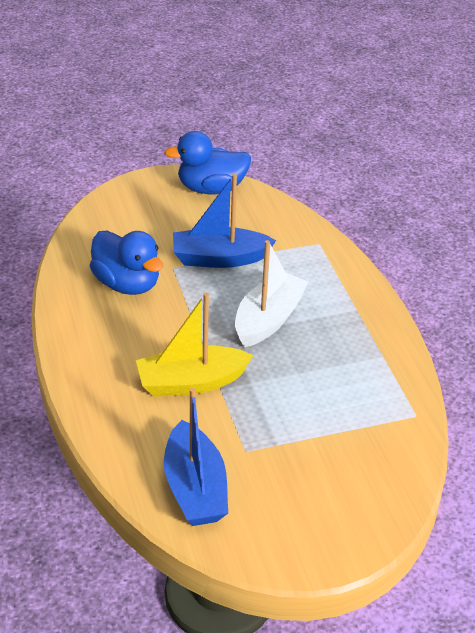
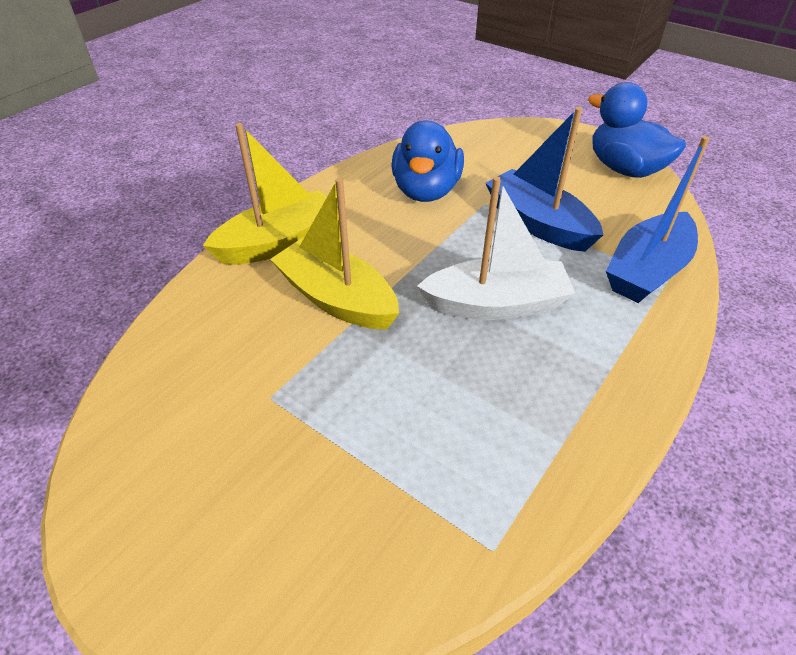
camera: 55 degrees right, 5 degrees up
(101, 382) = (279, 243): none -> yellow boat
(195, 488) = (178, 386): blue boat -> blue boat (647, 270)

